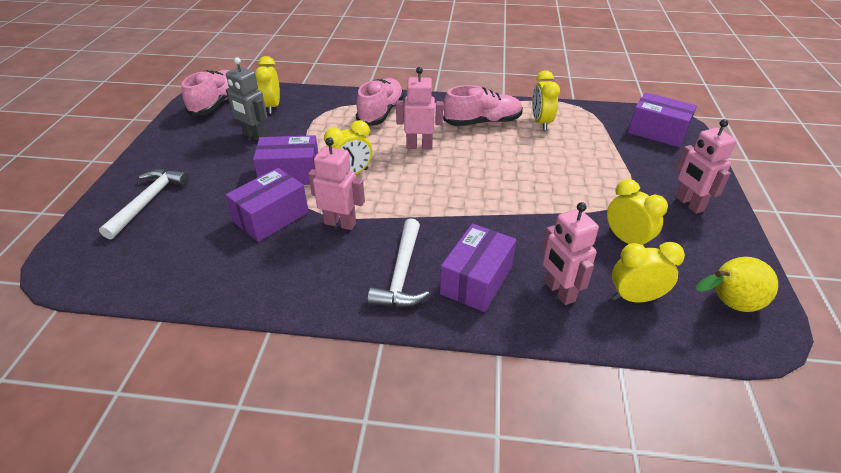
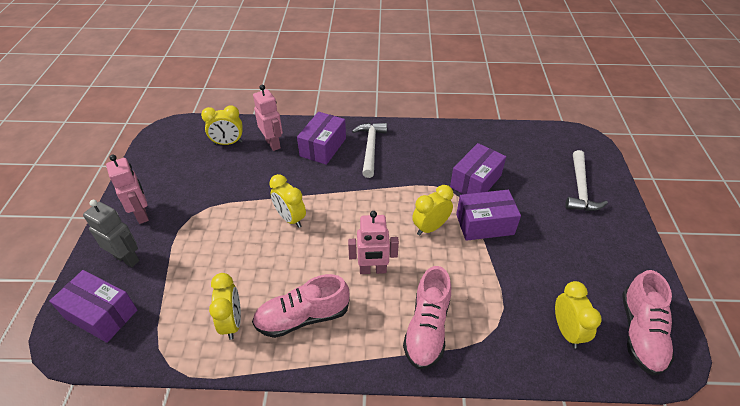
camera: 175 degrees right, 5 degrees up
(254, 136) = (551, 273): grey robot -> grey robot (127, 258)
(340, 223) = (422, 180): pink robot -> none
(626, 240) = (212, 179): yellow clock -> yellow clock (290, 218)
(728, 304) = (174, 143): yellow pear -> none

